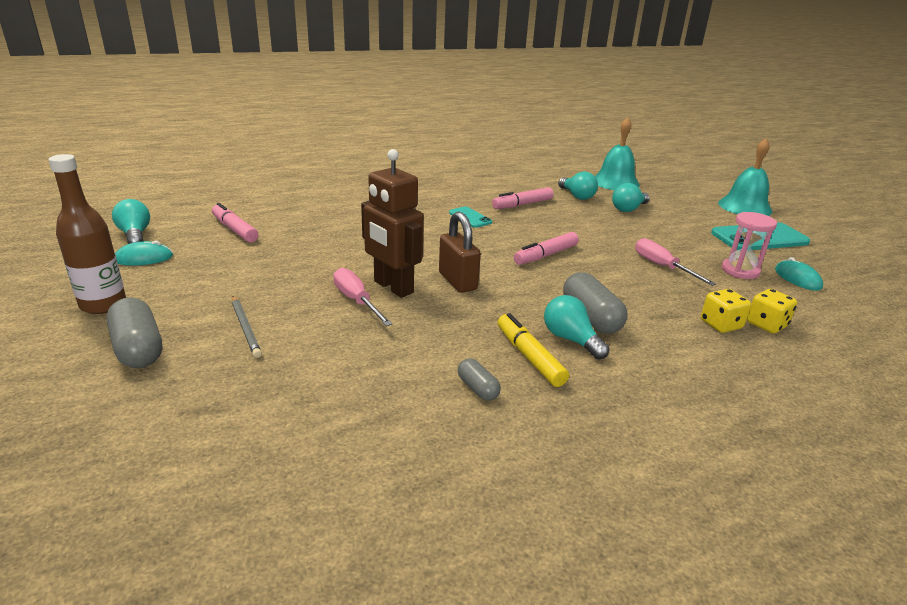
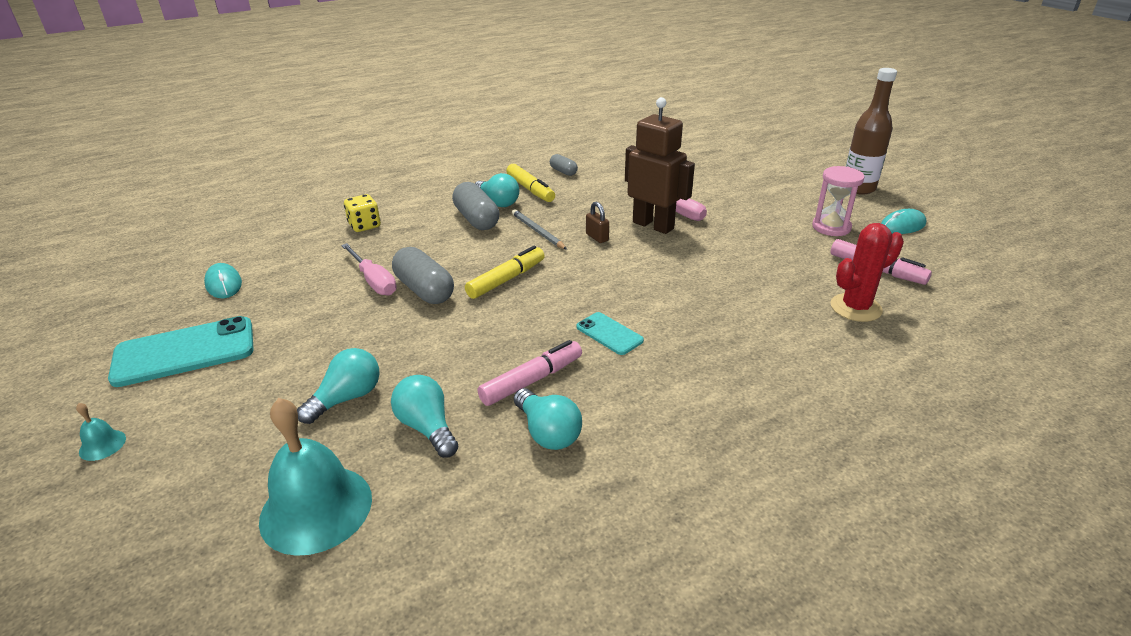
camera: 175 degrees right, 5 degrees up
(135, 235) = (961, 249): turquoise light bulb -> turquoise light bulb (547, 432)
(138, 349) = (787, 169): grey capsule -> grey capsule (424, 290)
(246, 328) = (737, 185): grey pencil -> grey pencil (537, 232)
(289, 212) = (855, 308): none -> red cactus
(457, 281) = (597, 237): brown padlock -> brown padlock, size x0.55
(545, 255) = (506, 279): pink marker -> yellow marker
(740, 270) = (282, 287): pink hourglass -> pink hourglass (831, 227)
(744, 207) = (102, 445): turquoise bell -> turquoise bell, size x0.43
(766, 325) = (322, 230): yellow dice -> none

